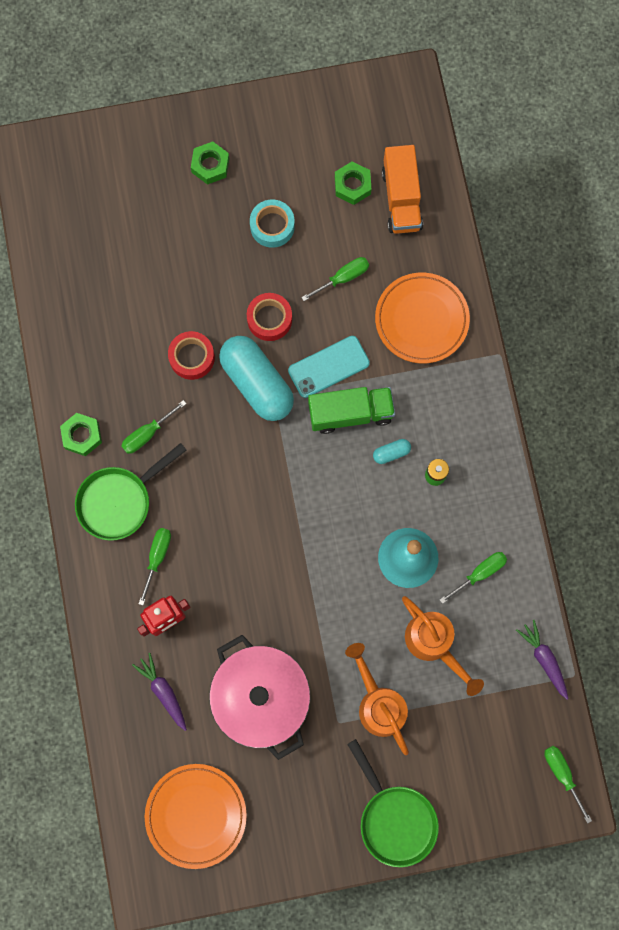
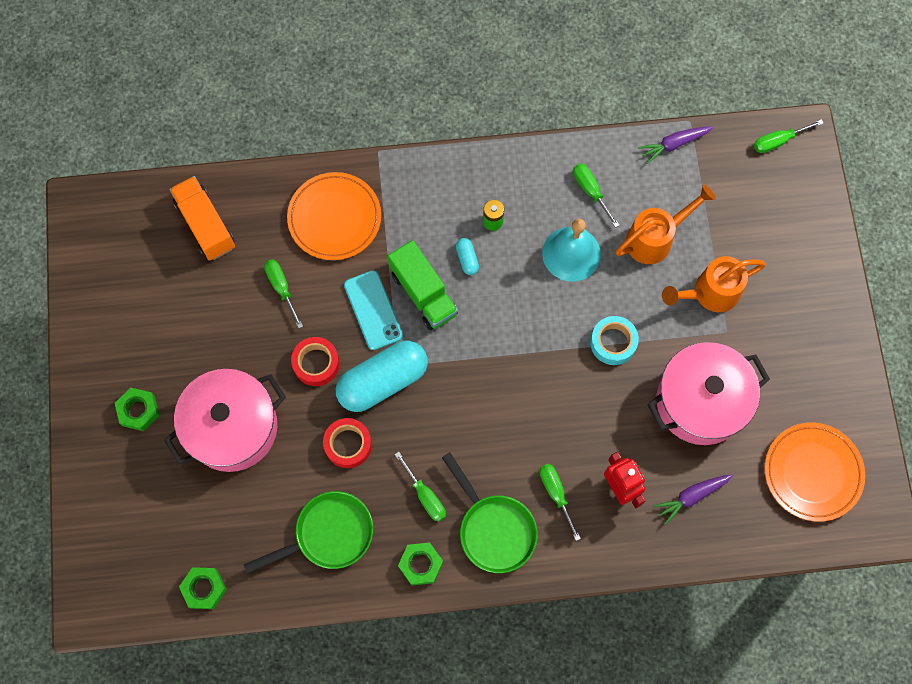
camera: 85 degrees left, 5 degrees down
(157, 558) = (556, 494): green screwdriver -> green screwdriver turned 45 degrees clockwise
(200, 250) = (232, 427): none -> pink pot
(272, 226) = (216, 353): turquoise tape -> turquoise tape (613, 342)
(350, 413) = (423, 293): green truck -> green truck turned 150 degrees clockwise
(352, 185) = (183, 270): green nut -> green nut (204, 589)
(394, 818) = (816, 289): green pan -> green pan (328, 534)
(401, 199) = (205, 225): orange truck -> orange truck turned 120 degrees counterclockwise

